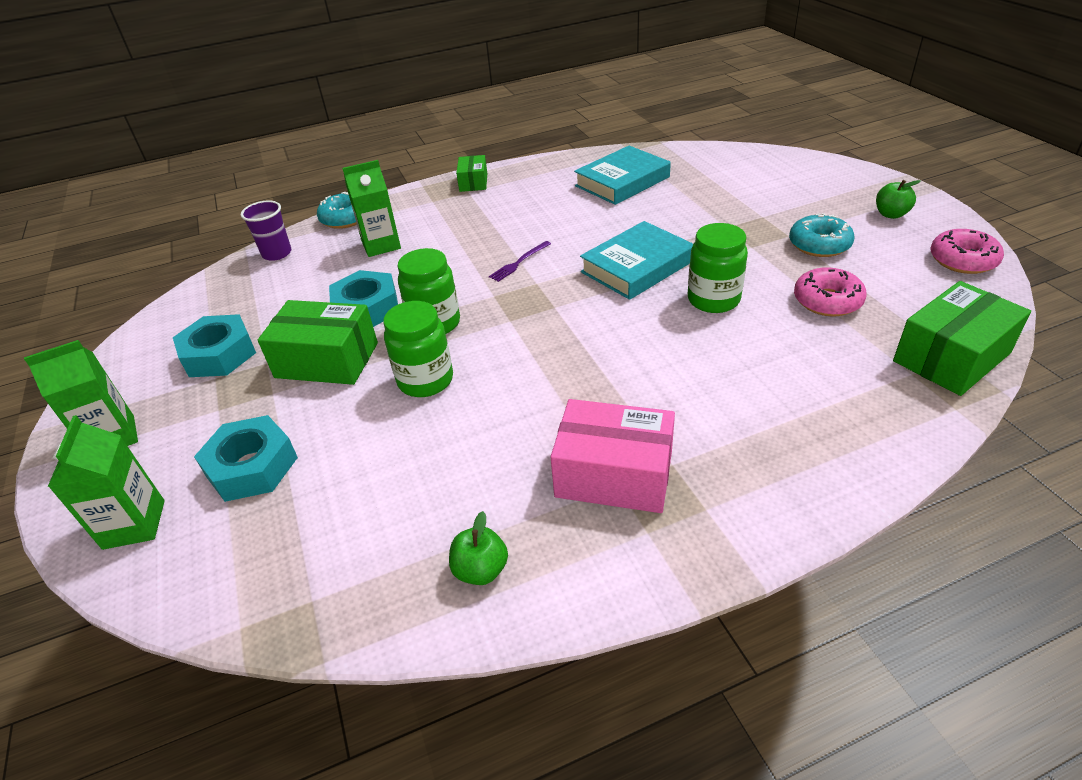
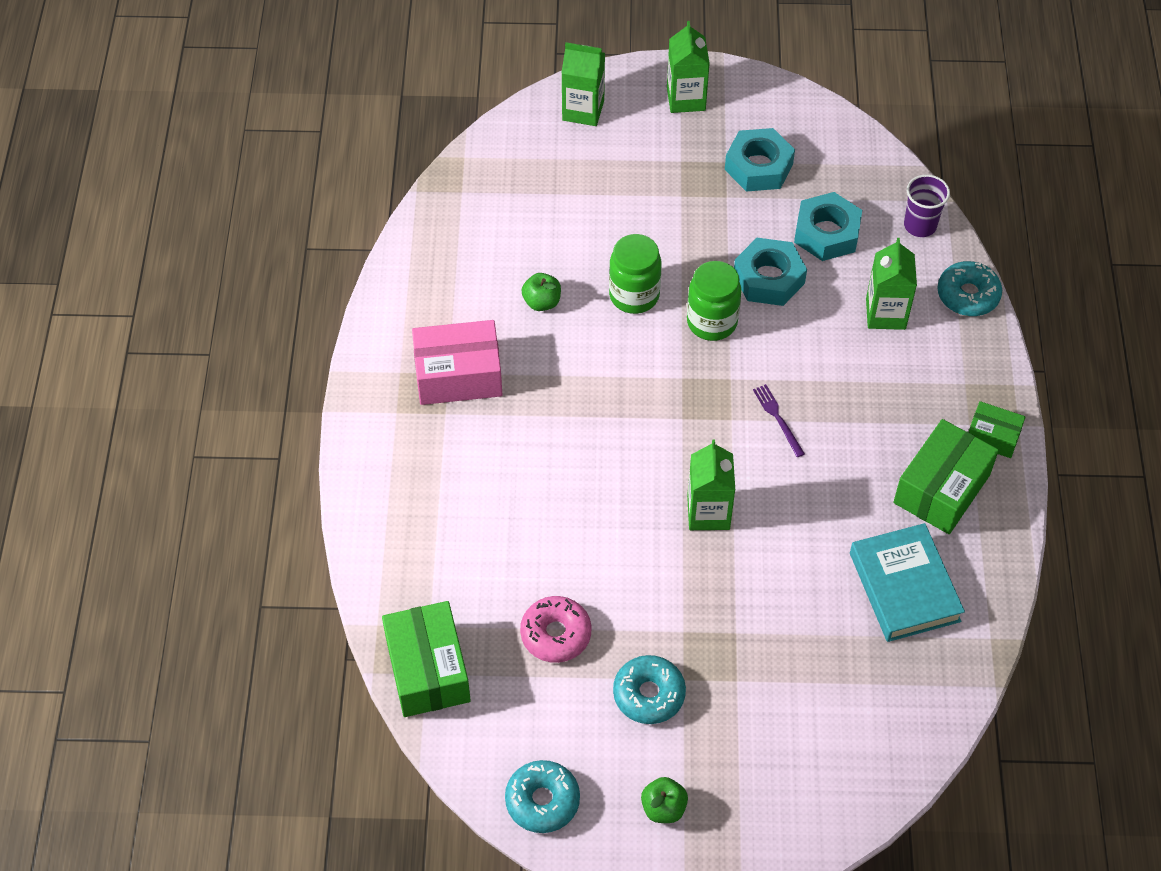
camera: 110 degrees right, 15 degrees up
(252, 466) = (600, 175): turquoise nut -> turquoise nut (827, 233)
(327, 360) = (704, 236): green box -> green box (941, 489)
(481, 570) = (429, 277): green apple -> green apple (542, 302)
(614, 474) = (458, 375): pink box -> pink box turned 45 degrees clockwise
(637, 267) = (708, 512): turquoise book -> green carton
(713, 300) = (615, 545): green jar -> none
(962, 260) = (542, 801): pink donut -> turquoise donut

